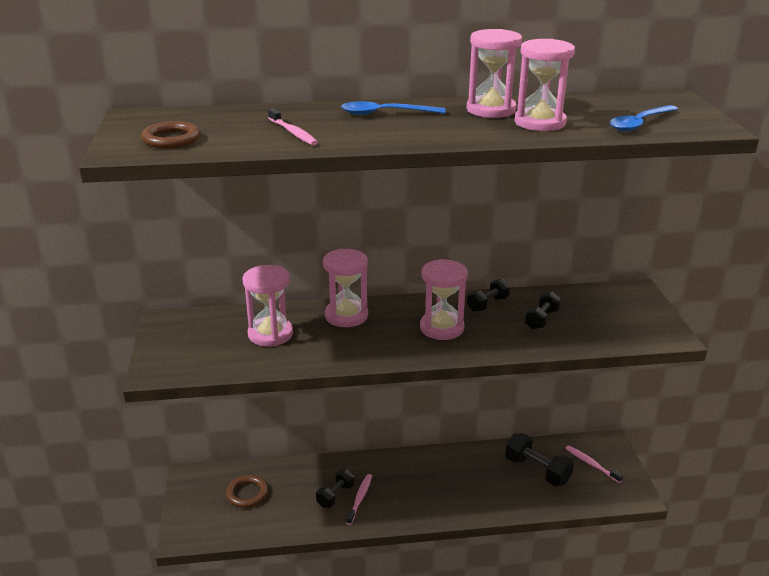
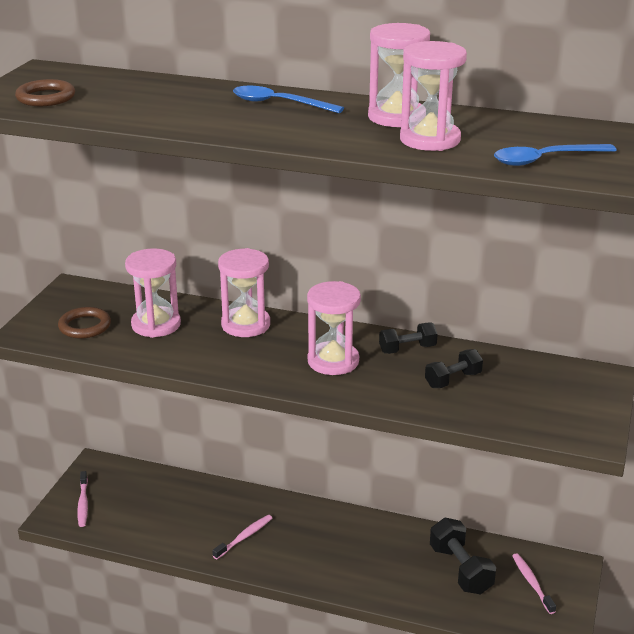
camera: 25 degrees right, 0 degrees up
(247, 493) = (138, 497): brown ring -> brown ring (85, 326)
(293, 133) = (162, 109): pink toothbrush -> pink toothbrush (83, 503)
(335, 495) = (222, 526): black dumbbell -> none

